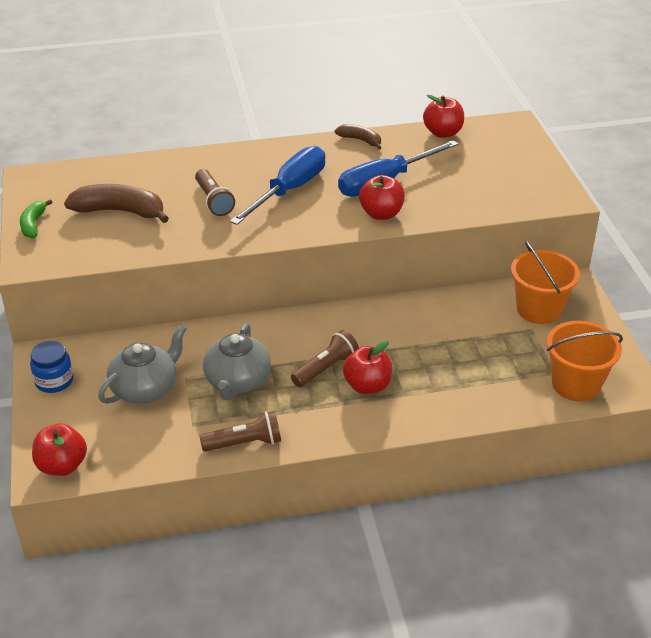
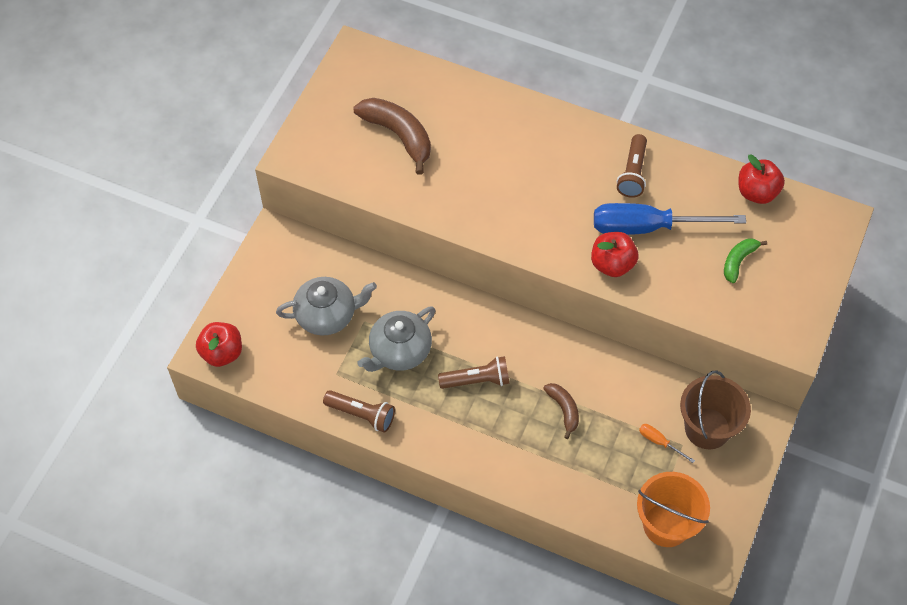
camera: 35 degrees right, 20 degrees up
(33, 224) = (322, 113): green banana -> green banana (738, 261)
(54, 381) = (267, 266): blue jar -> none
(214, 201) = (483, 166): brown flashlight -> brown flashlight (633, 173)
(289, 190) = (556, 189): blue screwdriver -> none
(360, 140) = (670, 159): brown banana -> brown banana (563, 410)
(367, 386) = (495, 418): red apple -> none
(513, 335) = (659, 442): none -> orange screwdriver
(539, 309) = (707, 428): orange bucket -> brown bucket

